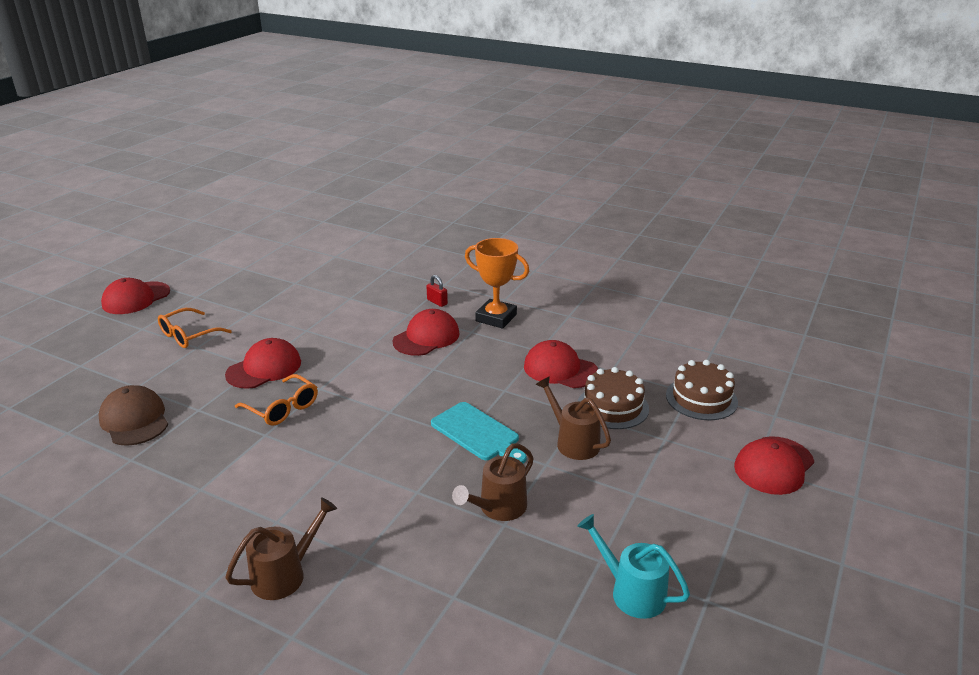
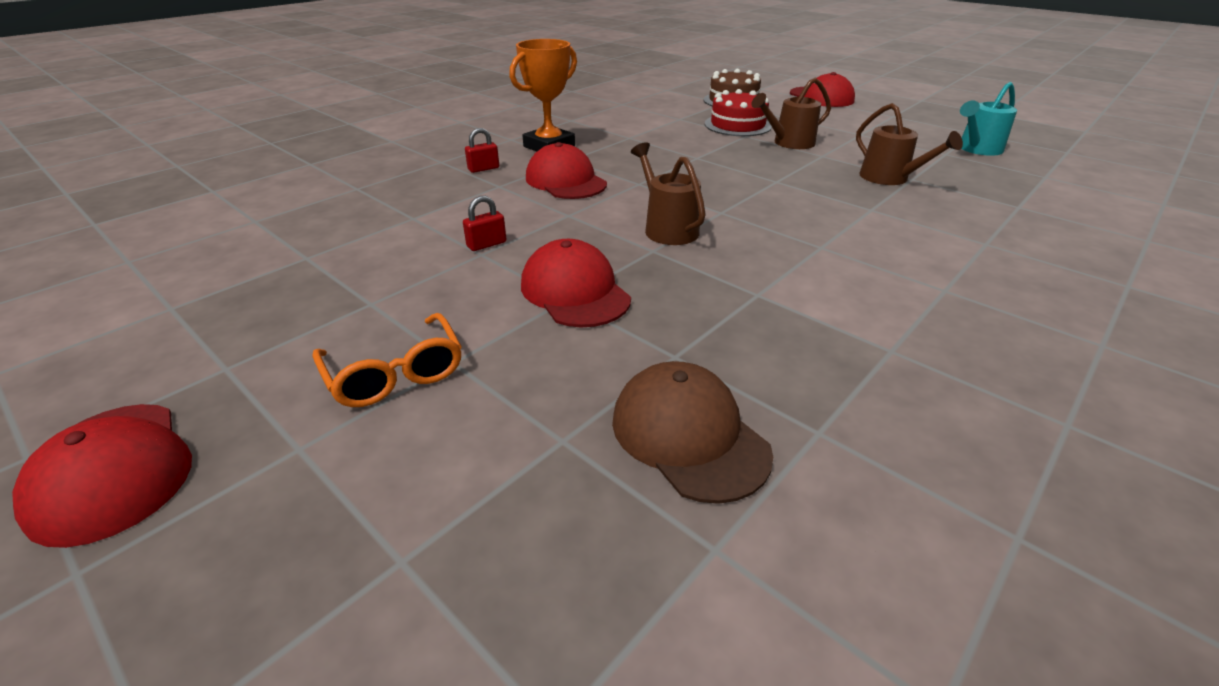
camera: 75 degrees left, 5 degrees up
(134, 420) = (689, 435): brown cap -> brown cap turned 75 degrees clockwise
(282, 408) = (694, 279): orange glasses -> none
(285, 574) = (1035, 286): brown watering can -> brown watering can (667, 228)
(318, 329) = (486, 244): none -> red padlock
(477, 433) = (771, 175): turquoise cutting board -> none
(560, 369) = (669, 134): red cap -> none
(612, 407) = (737, 125): brown cake -> red cake

